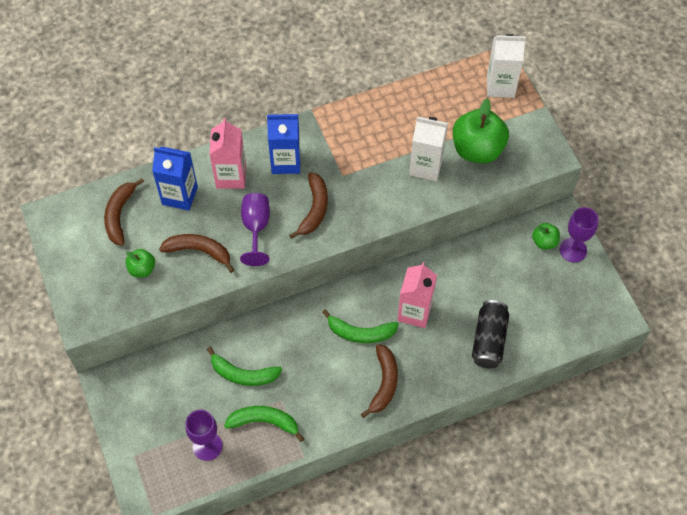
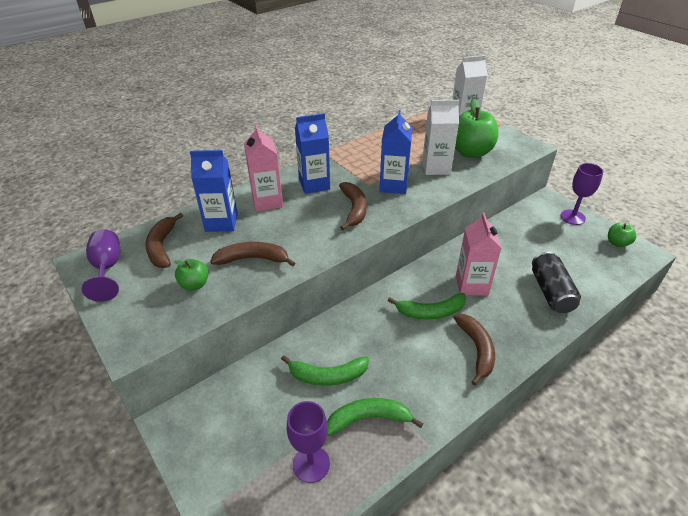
camera: 15 degrees left, 20 degrees down
(256, 228) = (304, 232): purple goblet -> purple goblet (107, 268)
(368, 183) = (393, 185): none -> blue carton
(544, 242) = (547, 216): green apple -> green apple (617, 243)

